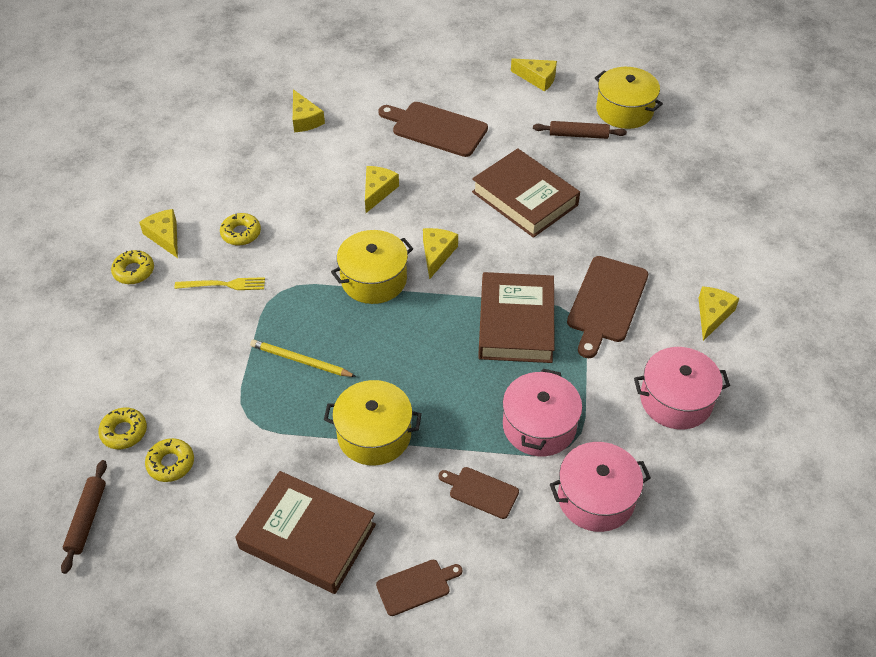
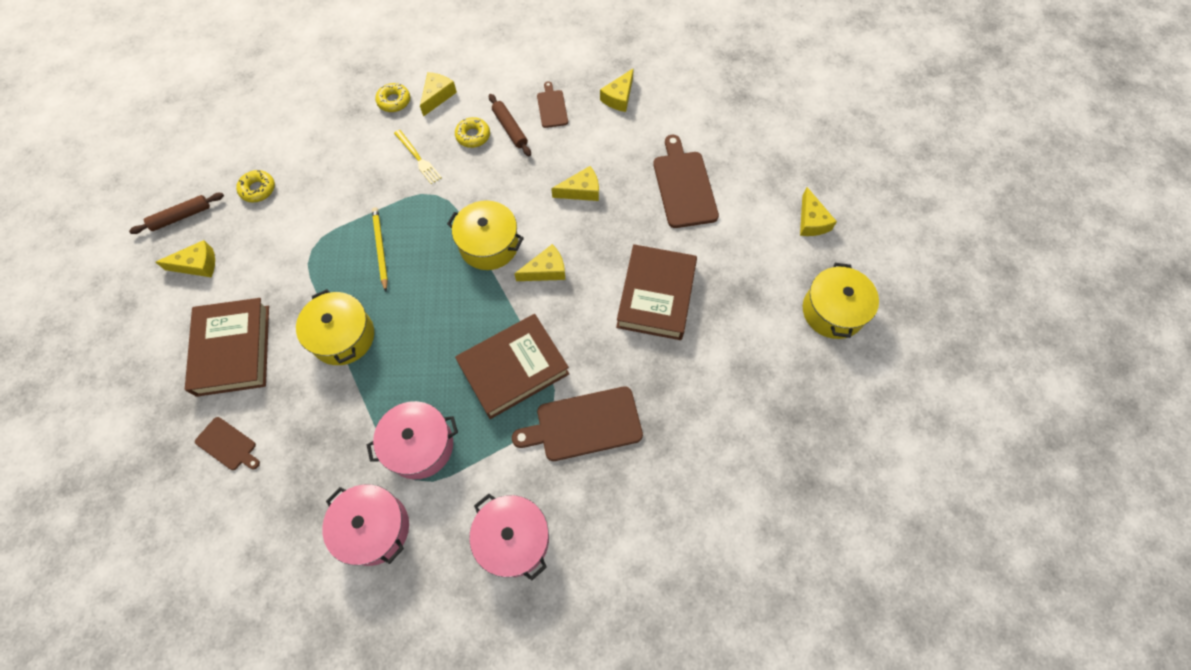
camera: 55 degrees right, 15 degrees up
(171, 463) = (248, 232): yellow donut -> none
(481, 492) = (333, 440): brown cutting board -> brown cutting board (552, 107)
(578, 135) = (768, 292): brown rolling pin -> brown rolling pin (510, 128)
(712, 315) = (632, 520): yellow cheese -> yellow cheese (197, 265)

